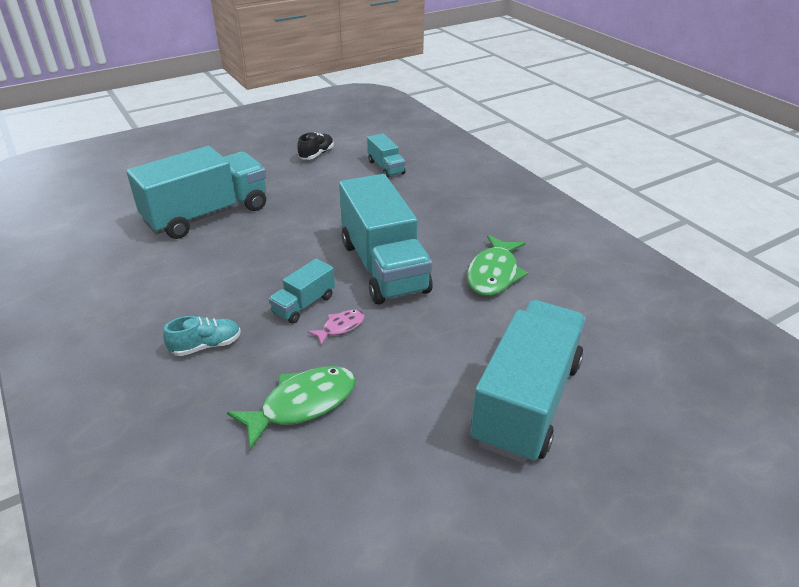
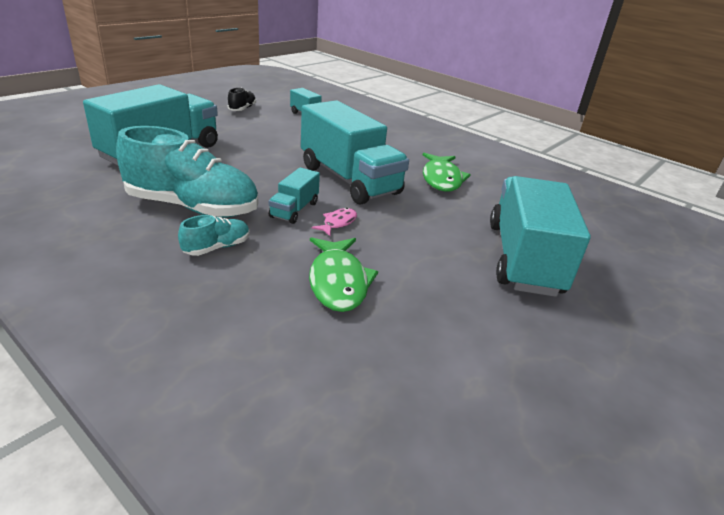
camera: 20 degrees left, 5 degrees down
(206, 292) = (193, 207): none -> turquoise shoe
(302, 404) = (338, 282): green fish -> green fish turned 135 degrees clockwise

